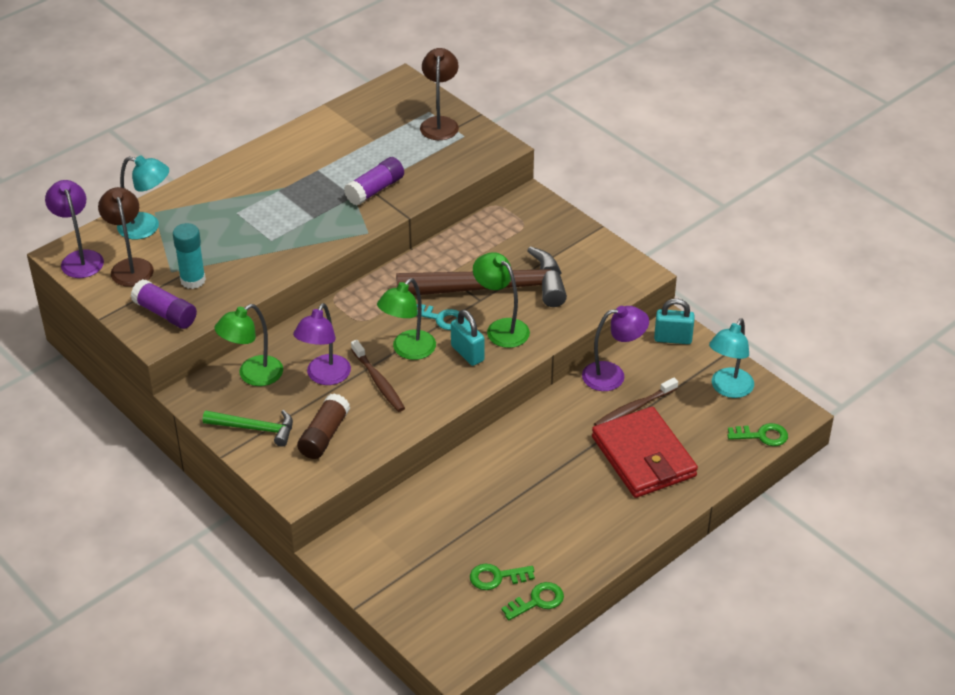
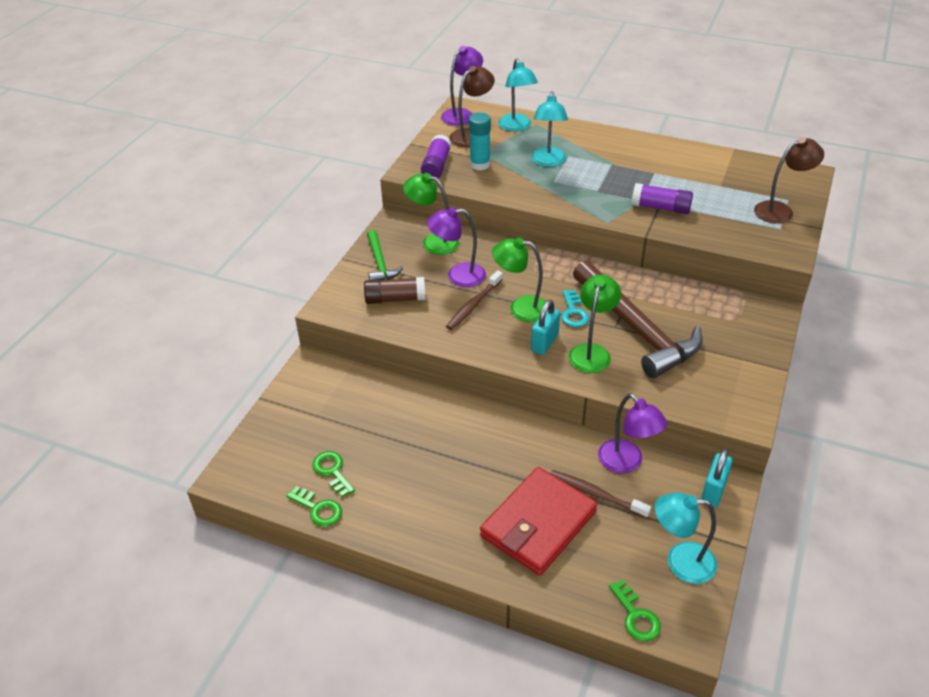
camera: 65 degrees right, 0 degrees up
(233, 230) = (548, 162): none -> turquoise lamp
(673, 339) = (713, 491): turquoise padlock -> turquoise padlock turned 45 degrees clockwise

